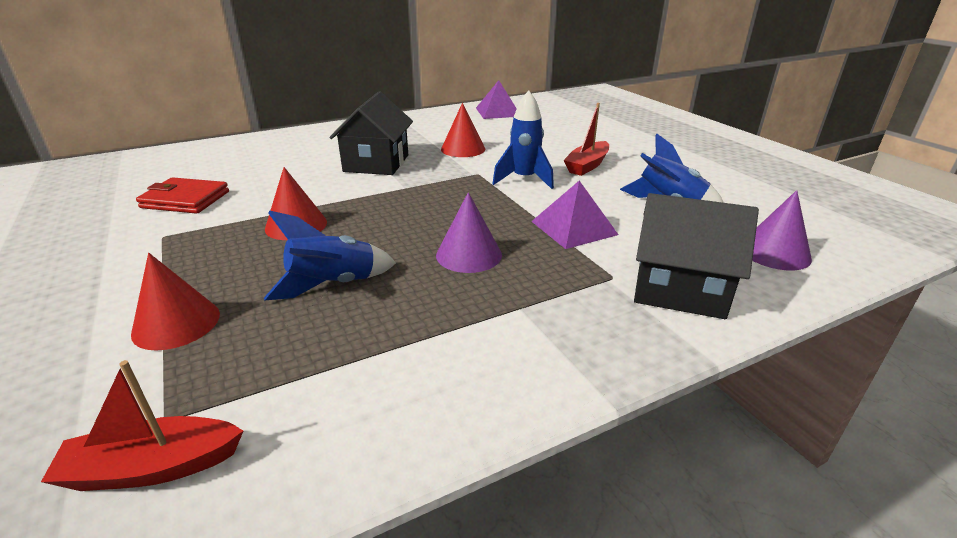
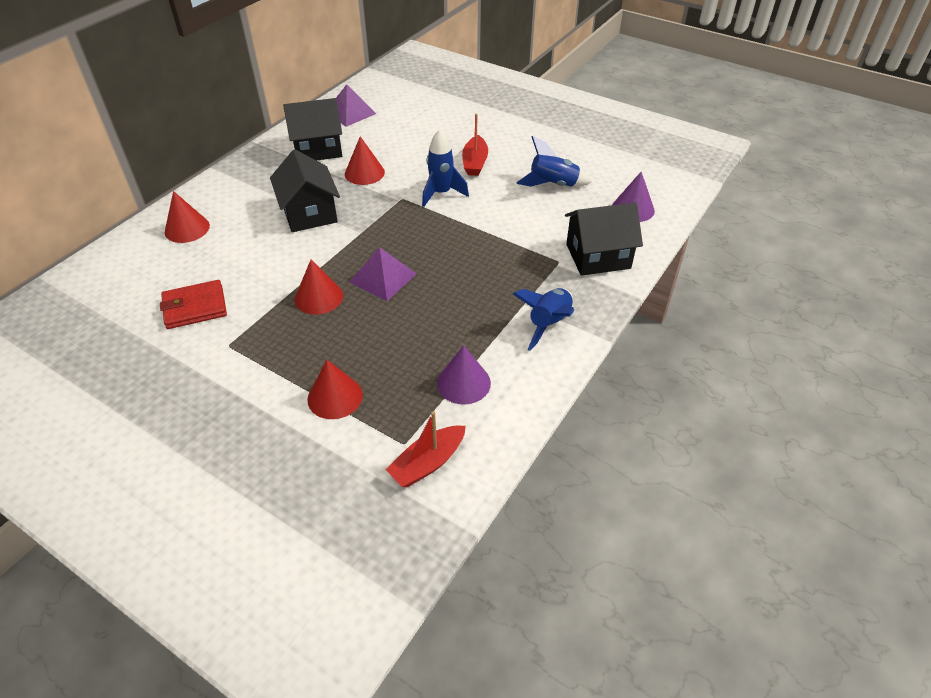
camera: 30 degrees left, 15 degrees up
(265, 149) = (187, 228): none -> red cone
(333, 285) = (401, 333): blue rocket -> blue rocket (548, 324)
(440, 126) = (318, 149): none -> black house
(469, 254) = (462, 277): purple cone -> purple cone (463, 383)
(574, 228) = (509, 229): purple pyramid -> purple pyramid (383, 277)

